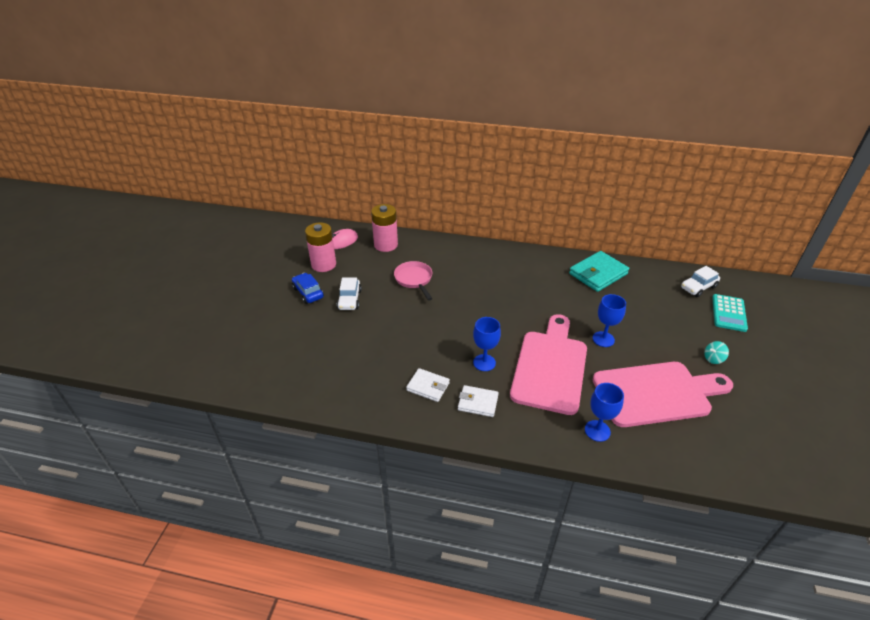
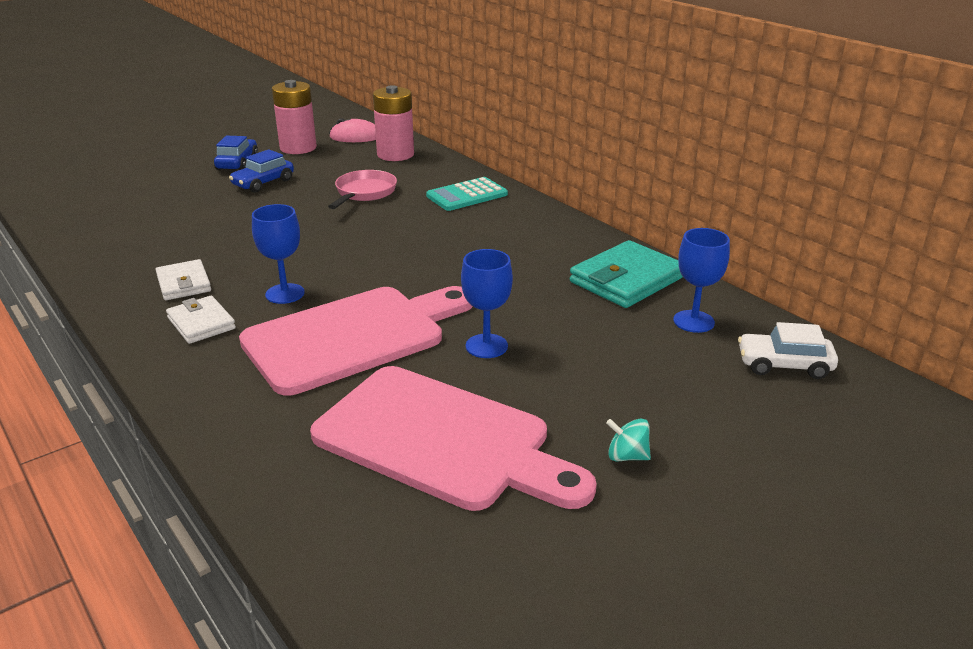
camera: 40 degrees right, 10 degrees down
(349, 300) = (263, 183): white car -> blue car
(597, 431) = (275, 427): blue goblet -> blue goblet (693, 321)
(598, 274) = (626, 280): turquoise wallet -> turquoise wallet turned 45 degrees counterclockwise
(729, 313) = (781, 420): turquoise calculator -> turquoise calculator (467, 195)

